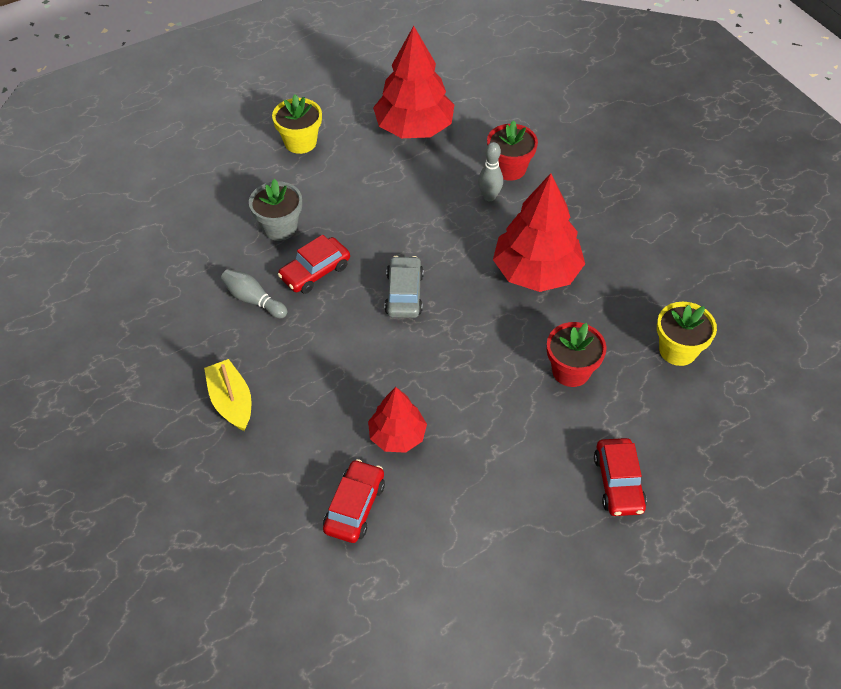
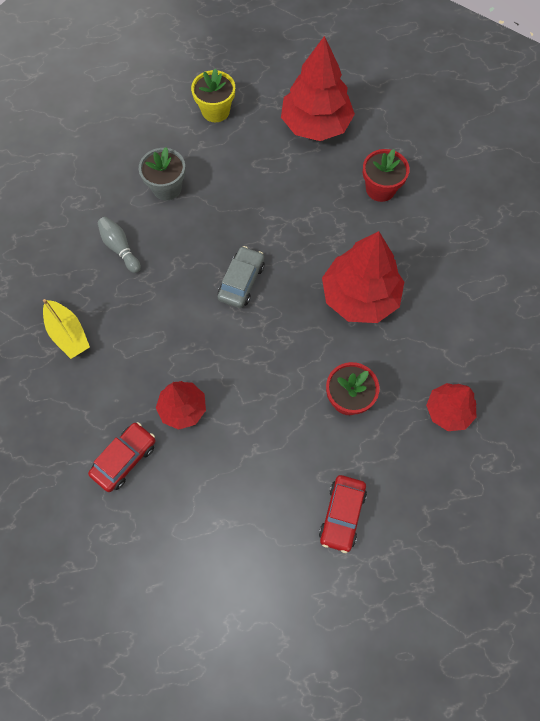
camera: 20 degrees right, 15 degrees up
(231, 401) = (68, 334): yellow boat -> yellow boat turned 150 degrees clockwise
(315, 272) = (178, 238): red car -> none
(489, 197) = (351, 211): grey bowling pin -> none
(677, 350) = (448, 411): yellow flower pot -> red tree

